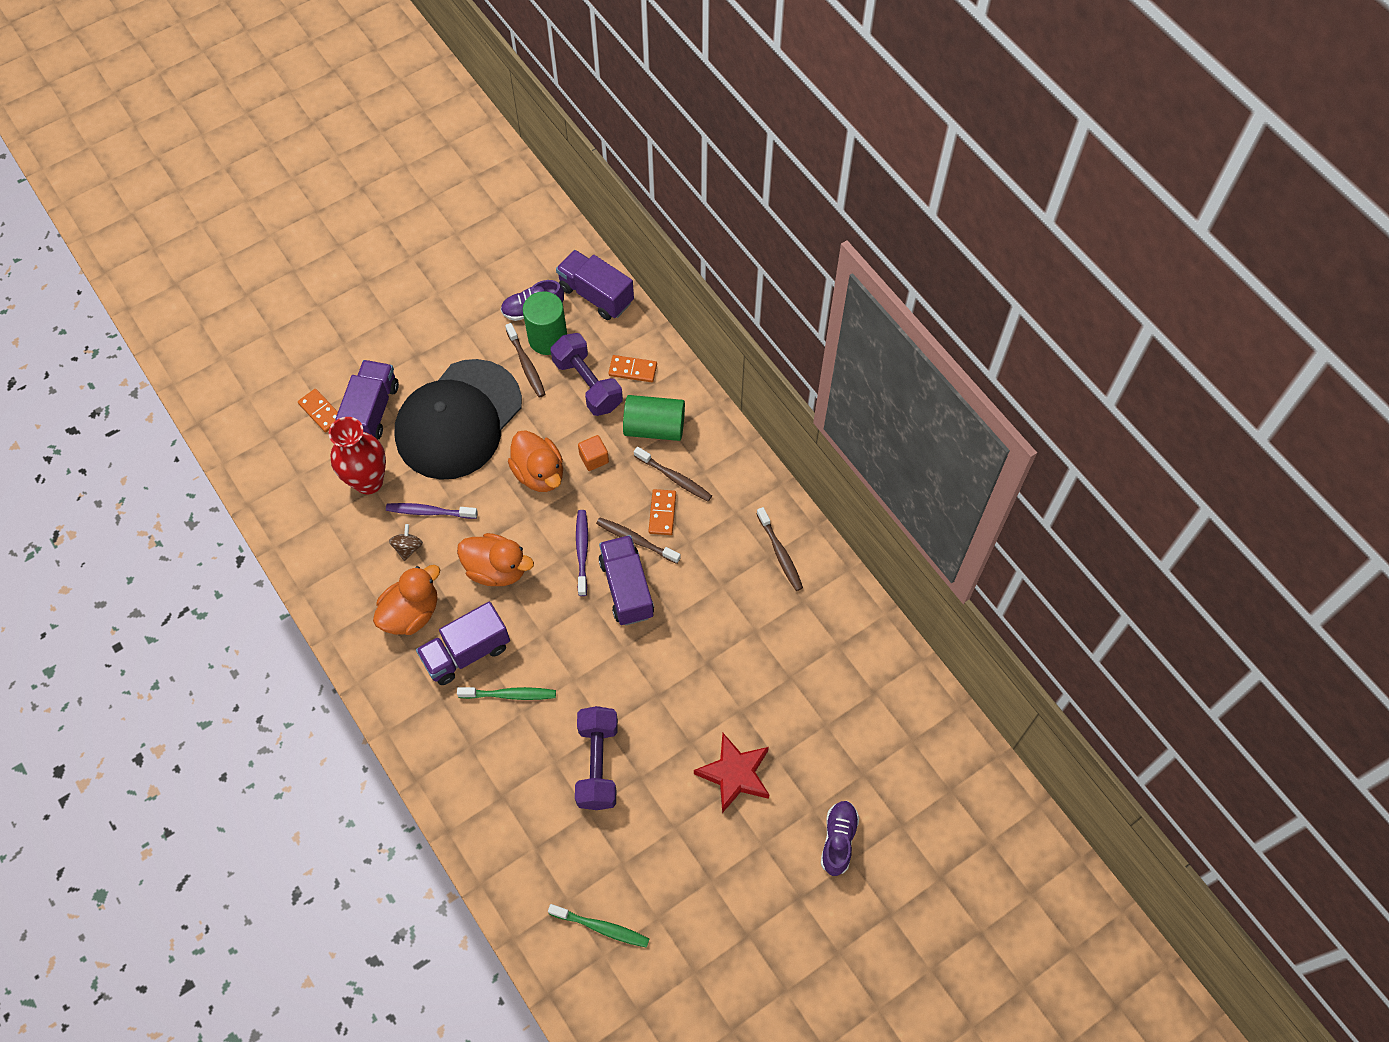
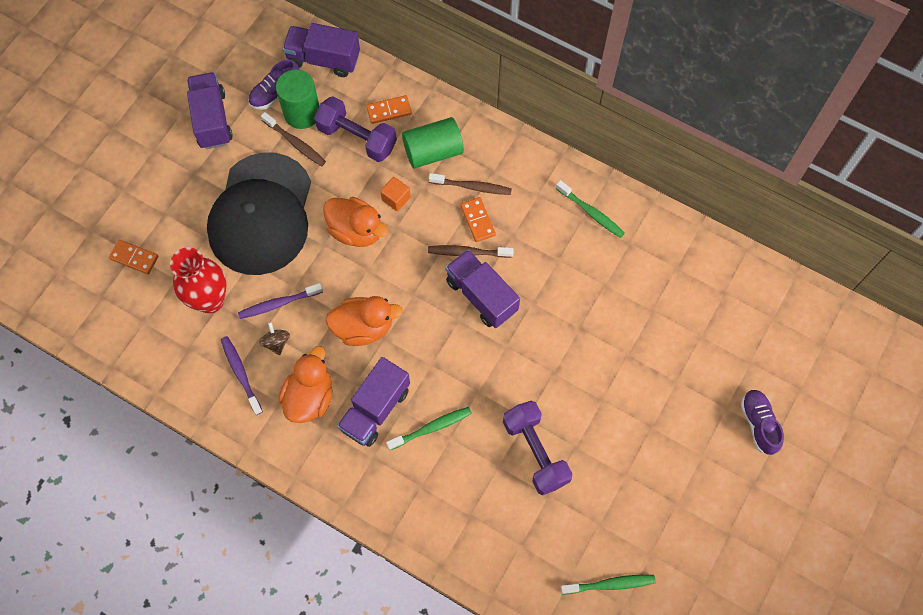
camera: 25 degrees left, 5 degrees up
(372, 411) = (180, 238): purple truck -> purple truck (212, 119)
(582, 551) = (427, 281): purple toothbrush -> purple toothbrush (241, 374)
(734, 774) = (650, 409): red star -> none
(780, 553) = (591, 212): brown toothbrush -> green toothbrush

